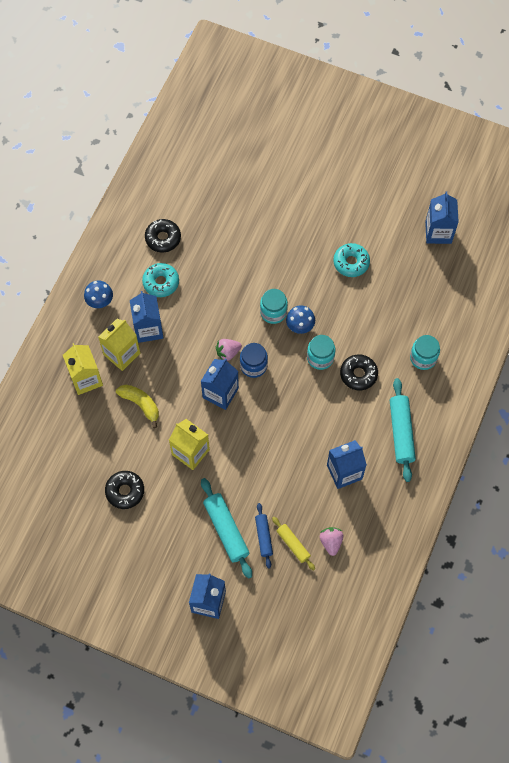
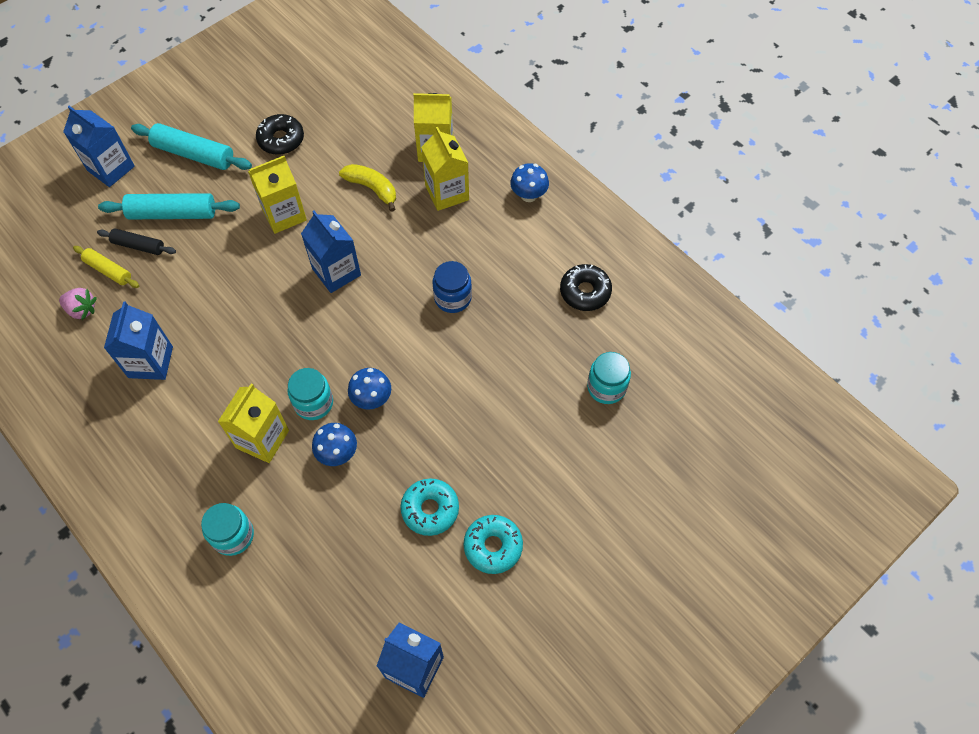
camera: 115 degrees right, 5 degrees down
(141, 404) = (372, 189): yellow banana -> yellow banana turned 120 degrees counterclockwise
(148, 329) = (464, 230): blue carton -> none
(161, 282) = (521, 266): turquoise donut -> turquoise donut (493, 546)
(228, 353) = (384, 301): pink strawberry -> none
(253, 365) = (350, 321): blue jar -> blue jar (453, 298)
(264, 537) = (138, 246): blue rolling pin -> black rolling pin
(273, 312) = (410, 375): turquoise jar -> turquoise jar (606, 387)
(293, 544) = (108, 270): yellow rolling pin -> yellow rolling pin turned 45 degrees clockwise
(344, 328) = (337, 453): none -> blue mushroom
(358, 374) = (262, 439): black donut -> yellow carton
(401, 432) = (153, 453): turquoise rolling pin -> turquoise rolling pin (194, 154)

